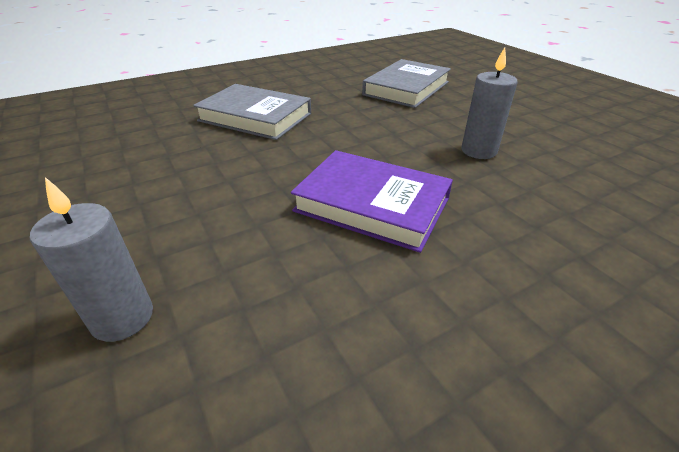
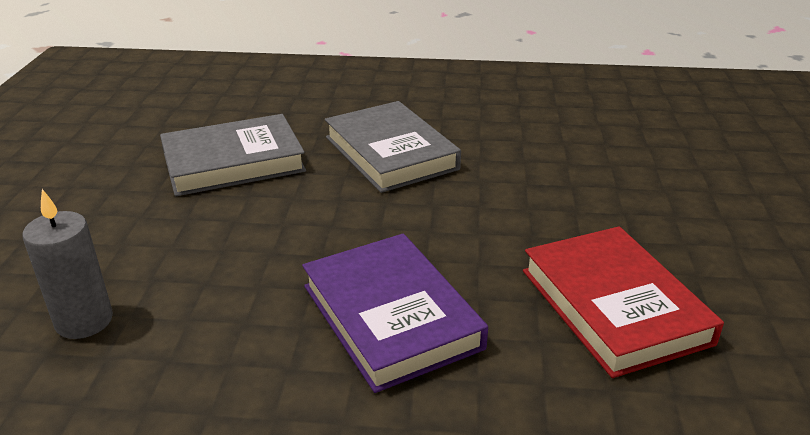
camera: 35 degrees right, 5 degrees down
(406, 88) = (637, 172): grey book -> grey book (233, 162)
(478, 151) = (614, 306): grey candle -> red book

